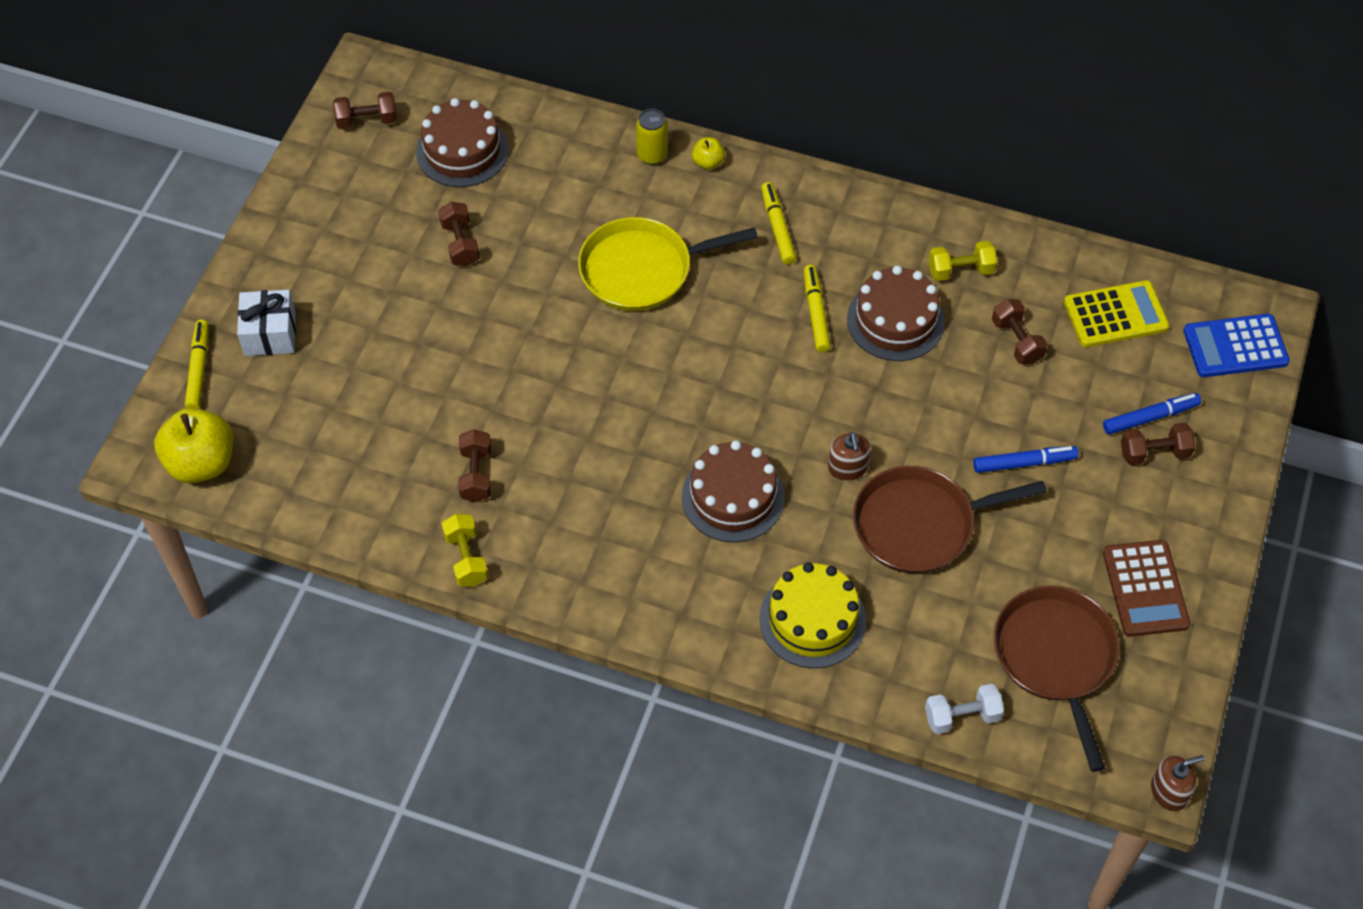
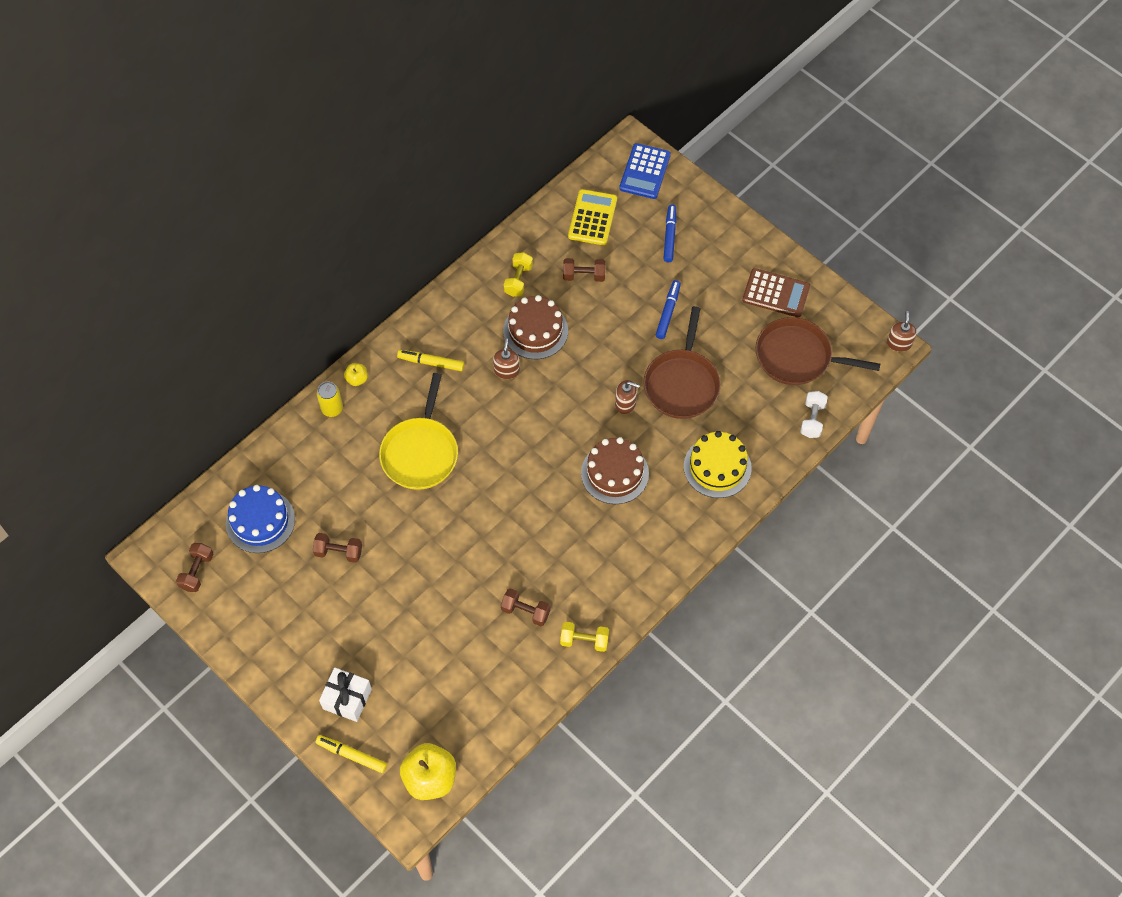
camera: 65 degrees left, 5 degrees up
(462, 151) = (260, 521): brown cake -> blue cake
(816, 312) = (506, 370): yellow marker -> brown soap dispenser
(1154, 453) = (693, 246): brown dumbbell -> none

